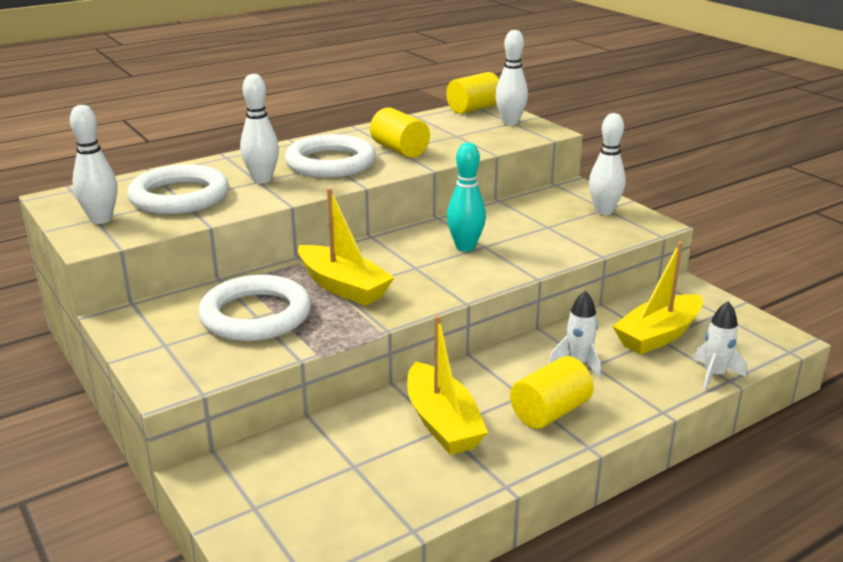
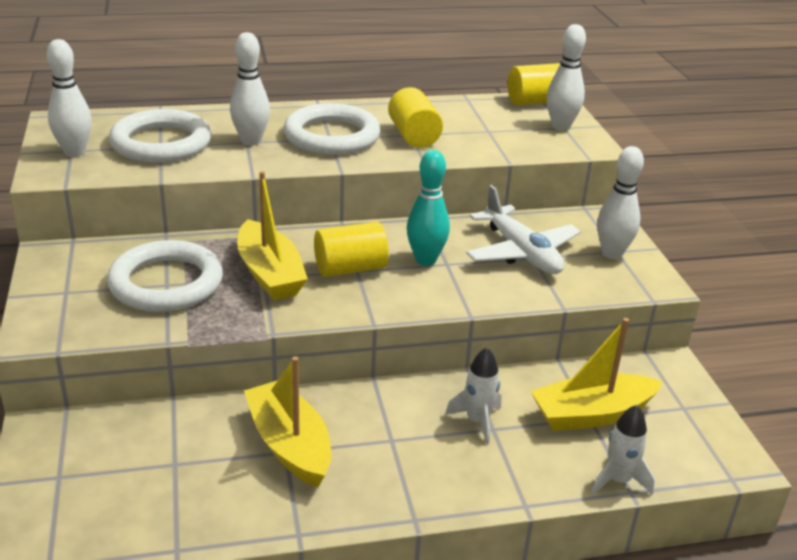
camera: 20 degrees right, 5 degrees up
(442, 422) = (289, 445): yellow boat -> yellow boat turned 150 degrees clockwise
(536, 225) = (521, 252): none -> white plane
(550, 412) = (405, 468): yellow cylinder -> yellow cylinder (350, 269)

